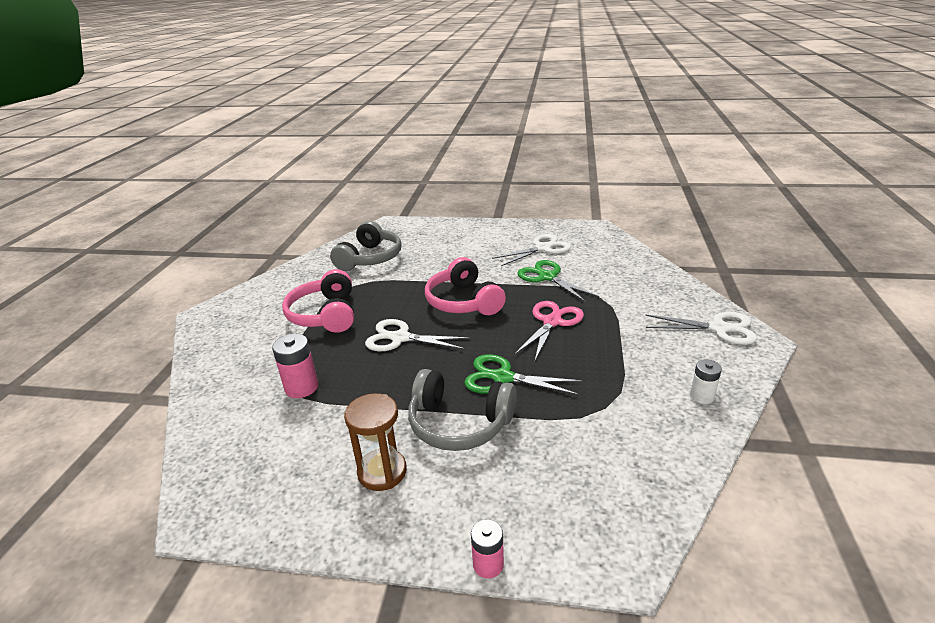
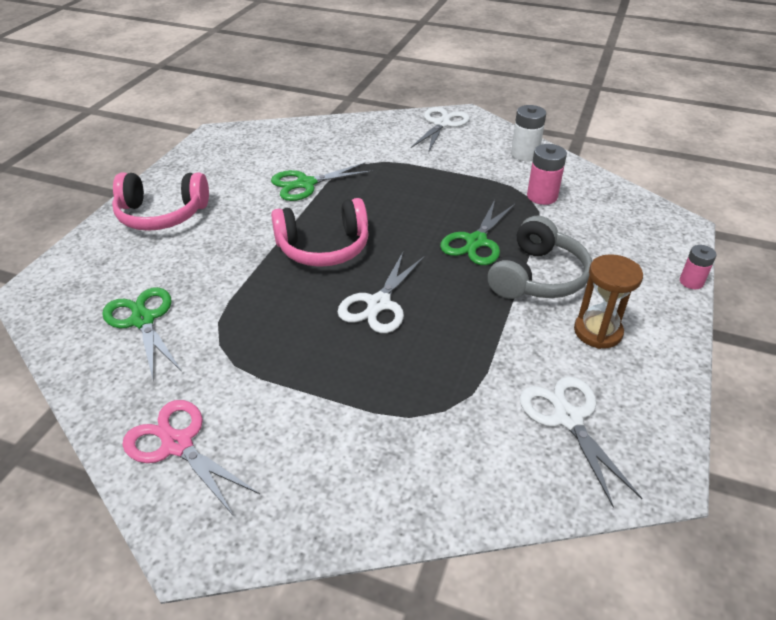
camera: 80 degrees left, 10 degrees up
(301, 387) = (452, 395): pink battery -> pink battery (542, 196)
(325, 315) = (287, 373): pink headphones -> pink headphones (162, 214)
(370, 258) = (143, 320): grey headphones -> green scissors
(542, 248) = (237, 174): white scissors -> white scissors (568, 418)
(552, 322) = (394, 197): pink scissors -> pink scissors (177, 444)
(702, 396) = (524, 154): white battery -> white battery, size x1.54

